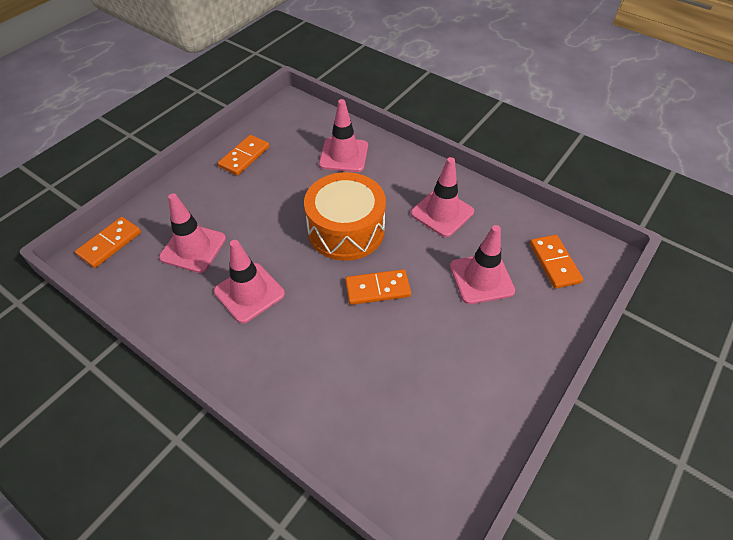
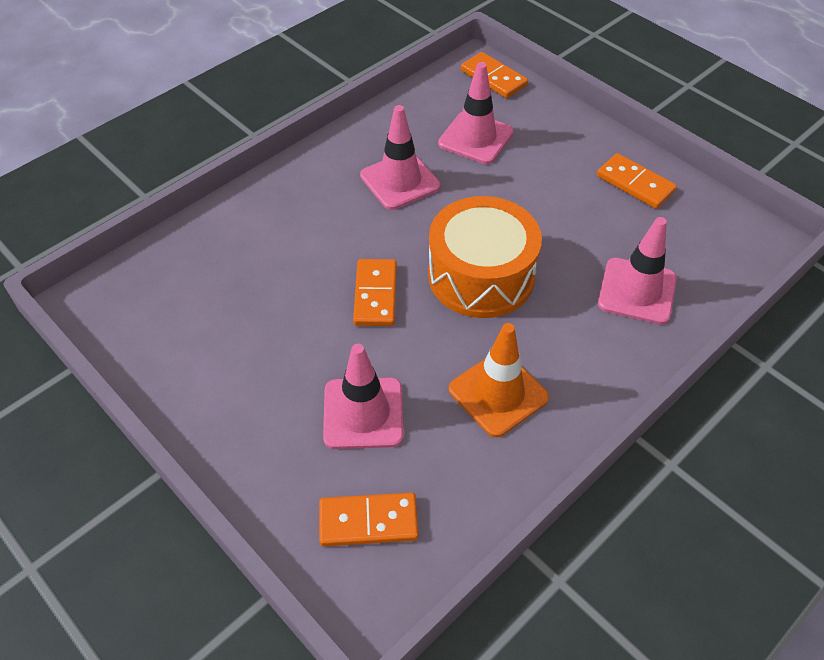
camera: 100 degrees right, 0 degrees up
(442, 213) = (498, 393): pink traffic cone -> orange traffic cone

